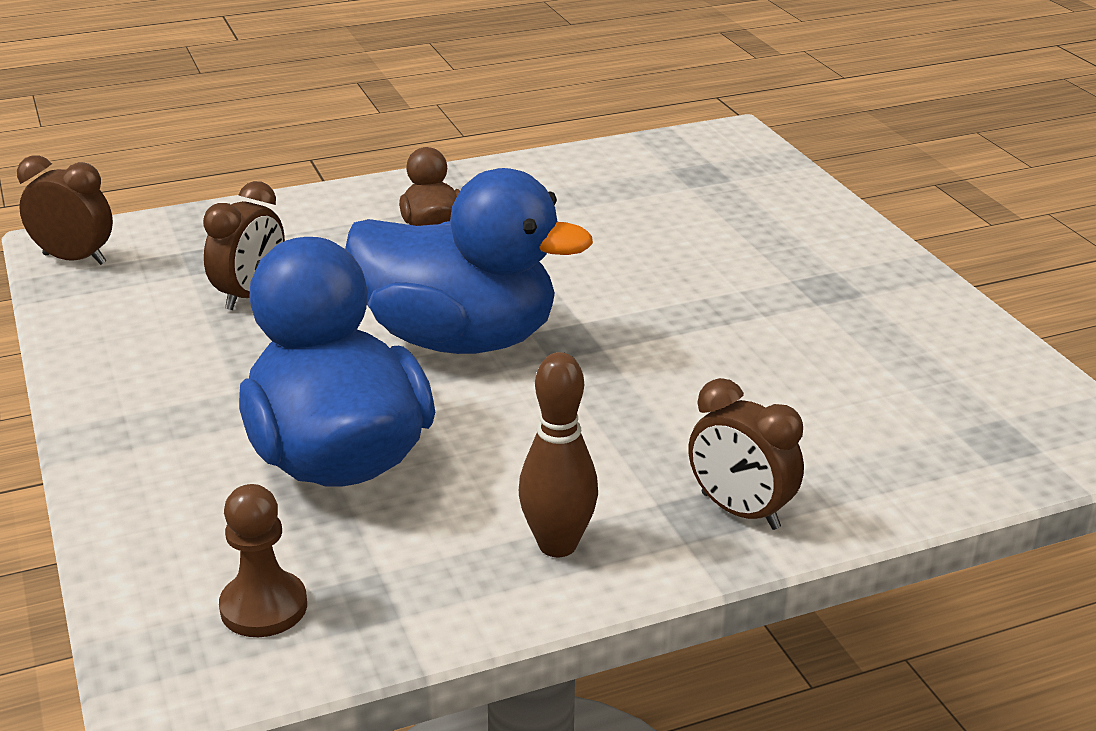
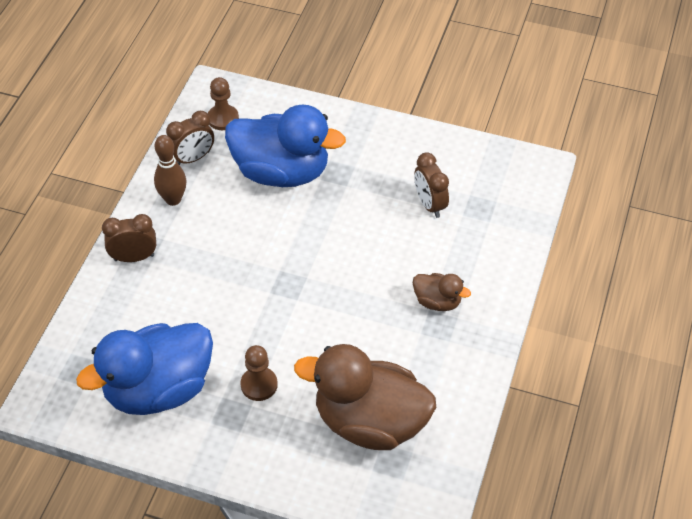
camera: 130 degrees right, 20 degrees up
(75, 259) = (520, 164): brown clock -> brown clock (193, 158)
(459, 339) = (324, 250): blue duck -> blue duck (158, 389)
(677, 202) = (370, 422): none -> brown duck
(755, 287) = (259, 385): none -> brown pawn

